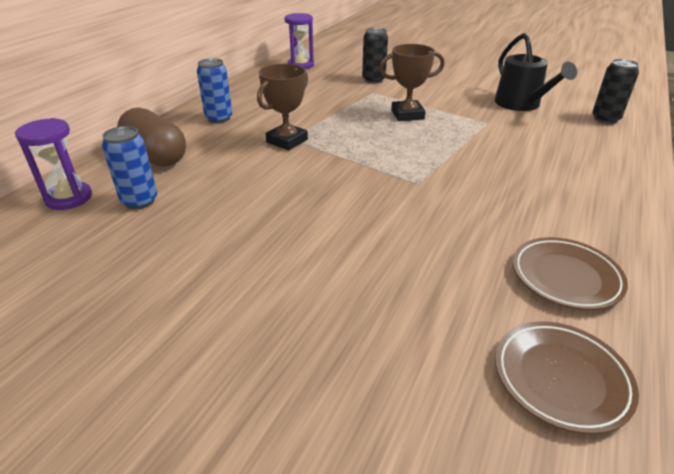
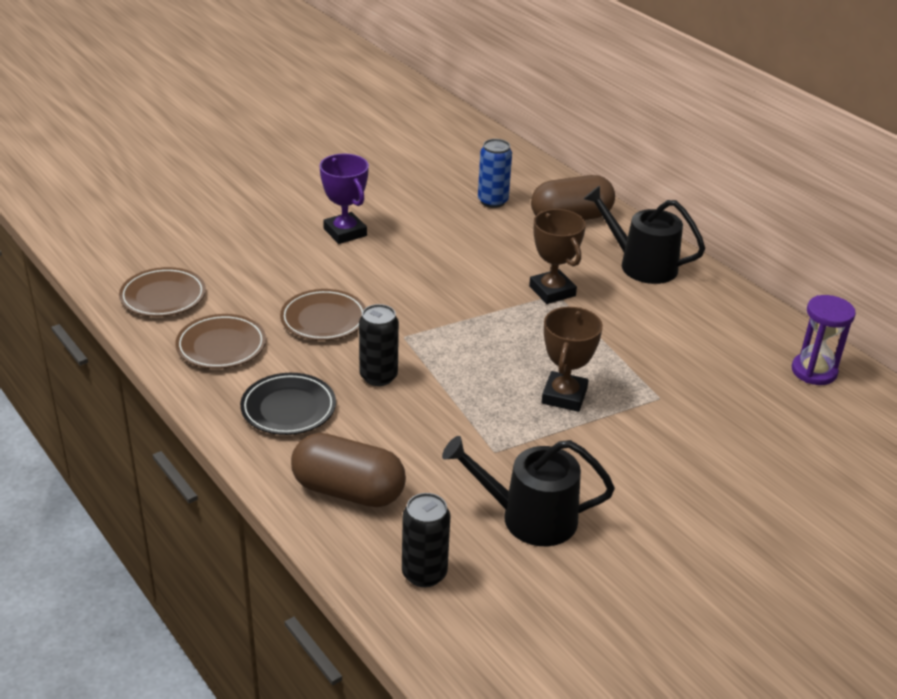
camera: 115 degrees right, 0 degrees up
(69, 198) = (522, 175): purple hourglass -> none
(219, 118) = (641, 265): blue can -> black watering can
(272, 278) = (345, 232): none -> purple trophy
(373, 80) = (711, 417): black can -> black can (378, 376)
(446, 230) = (323, 319): none -> brown plate
(574, 204) = (288, 408): none -> black plate
(598, 155) = (348, 491): none -> brown capsule

